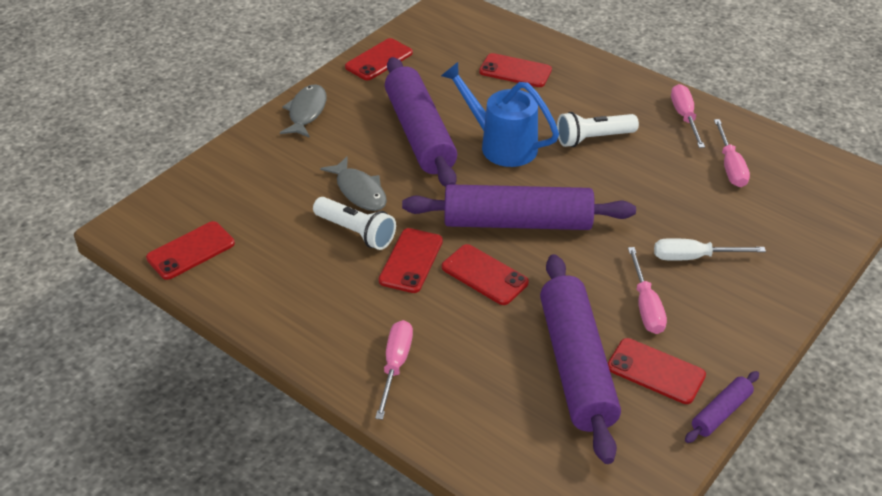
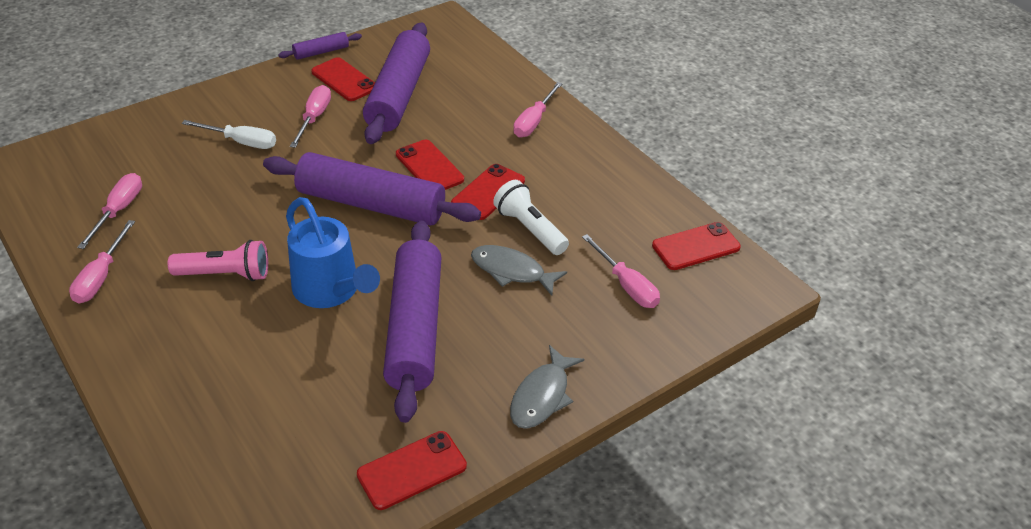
camera: 165 degrees left, 0 degrees up
(254, 201) = (626, 285): none -> pink screwdriver
(359, 191) = (511, 271): grey fish -> grey fish turned 45 degrees counterclockwise
(515, 71) = (238, 398): red phone -> none
(593, 139) = (225, 274): white flashlight -> pink flashlight

